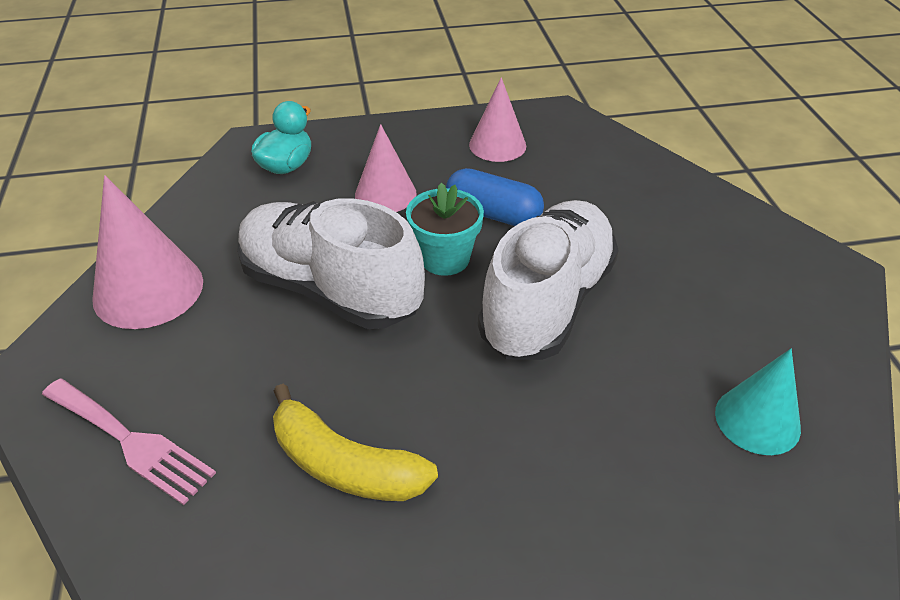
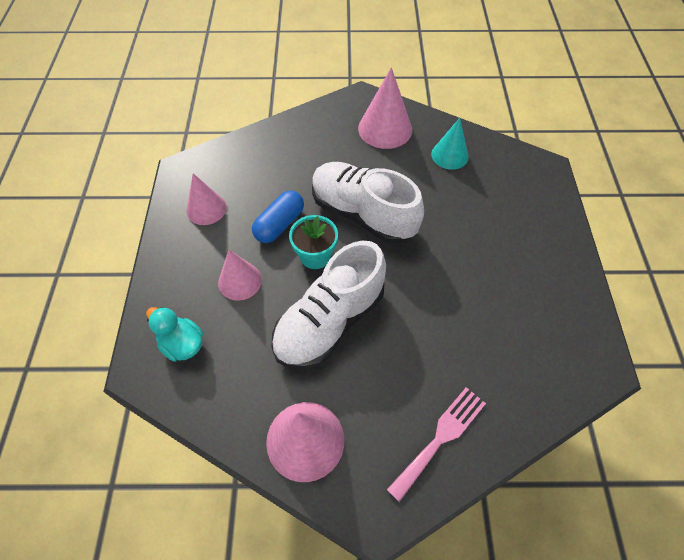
camera: 80 degrees left, 15 degrees up
(344, 465) = (464, 323): yellow banana -> none
(770, 311) = (385, 129): none -> pink cone

